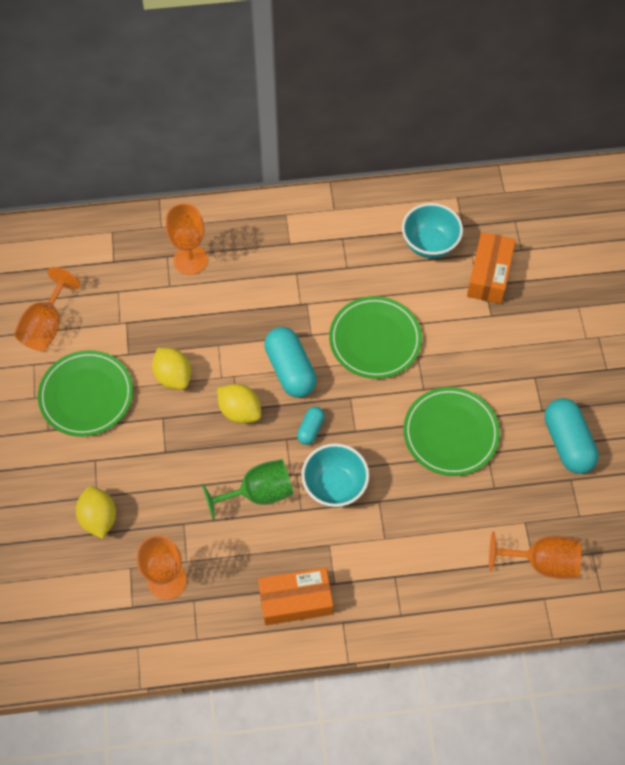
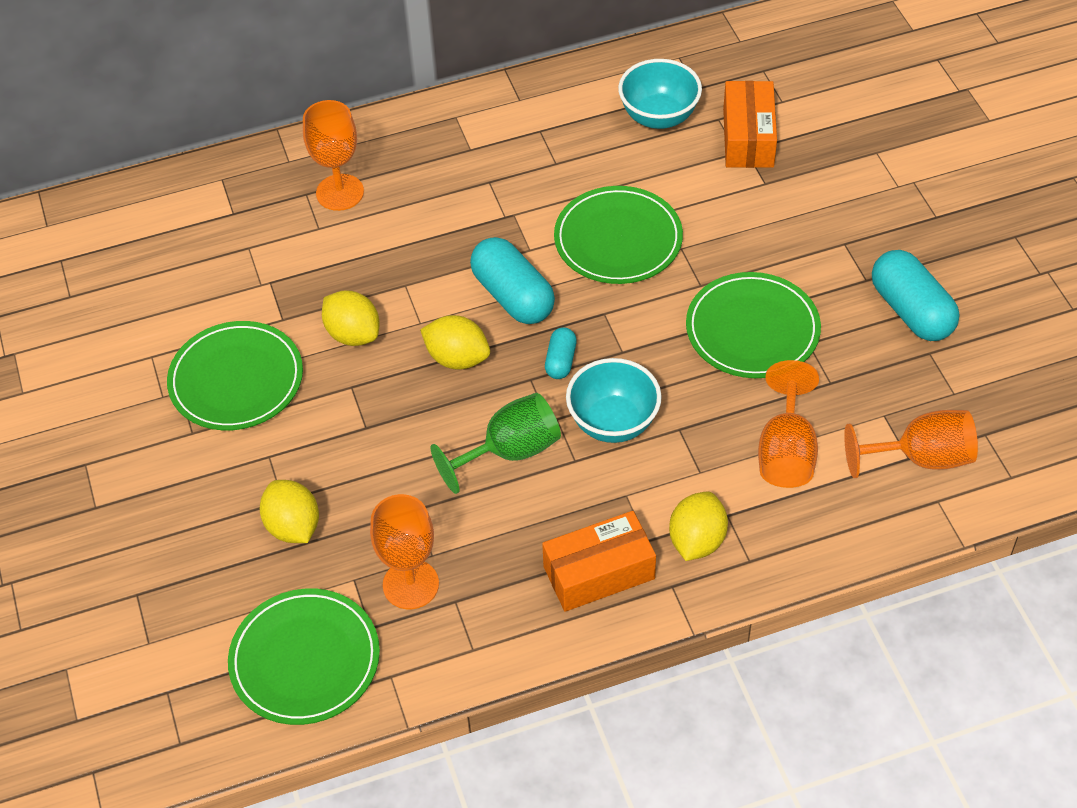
camera: 10 degrees left, 10 degrees down
(47, 325) = (159, 306): orange goblet -> orange goblet (786, 451)
(84, 621) = (305, 659): none -> green plate
(368, 591) = (697, 540): none -> yellow lemon

